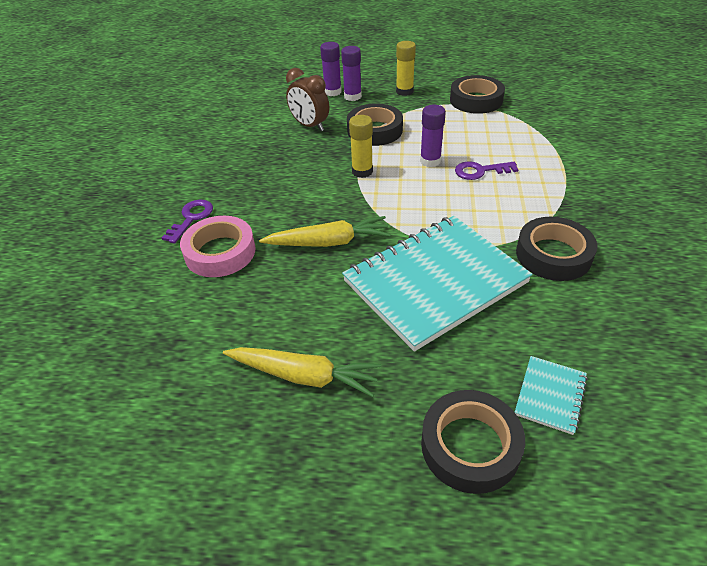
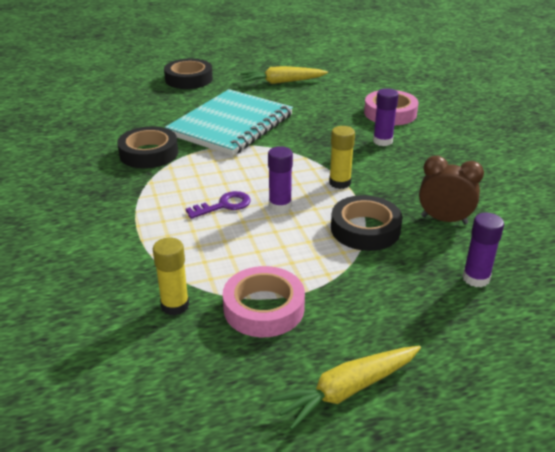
camera: 155 degrees right, 10 degrees down
(191, 218) = (439, 125): purple key -> none
(329, 242) = (320, 131): yellow carrot -> yellow carrot (347, 390)
(352, 96) = (440, 276): purple glue stick -> purple glue stick (382, 141)
(404, 91) = (376, 303): yellow glue stick -> yellow glue stick (175, 305)
(476, 100) = (264, 308): black tape -> pink tape
(550, 395) = (151, 97): turquoise notebook -> none

